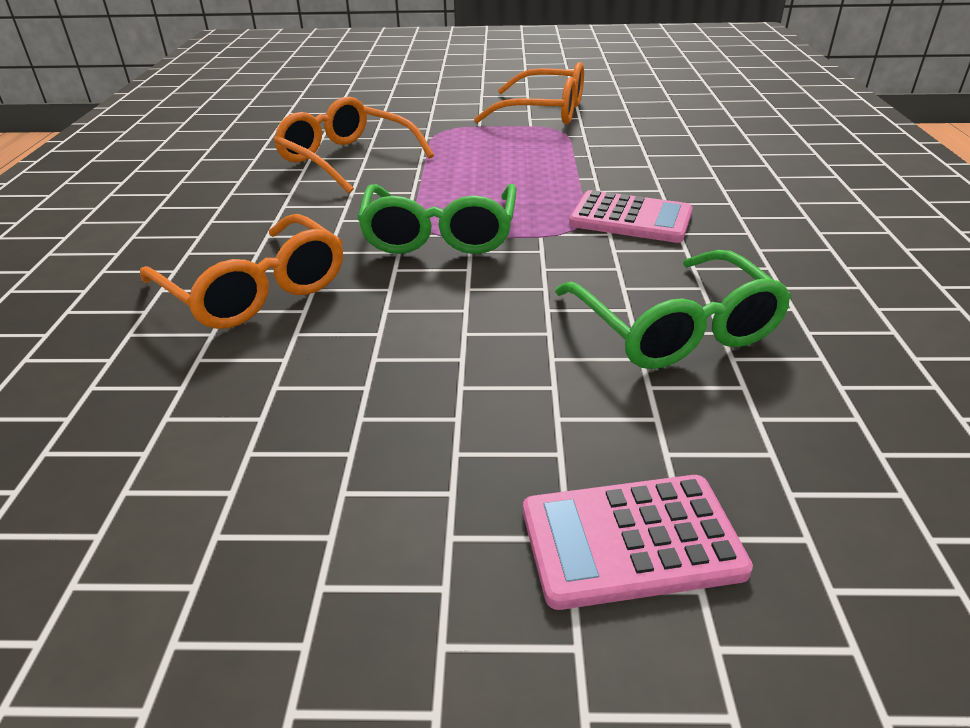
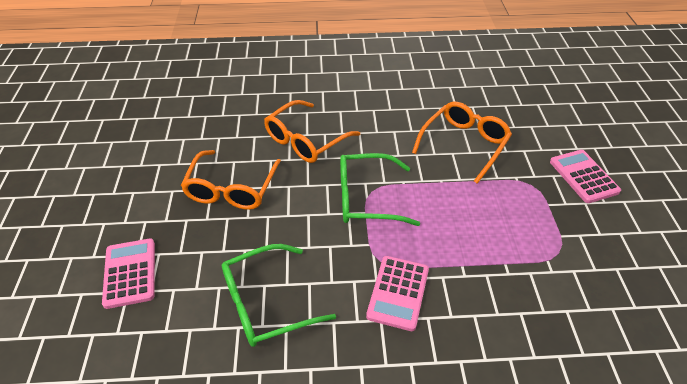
camera: 85 degrees right, 10 degrees up
(438, 106) = (583, 176): none -> pink calculator
(544, 112) = (598, 244): orange glasses -> orange glasses (231, 189)

